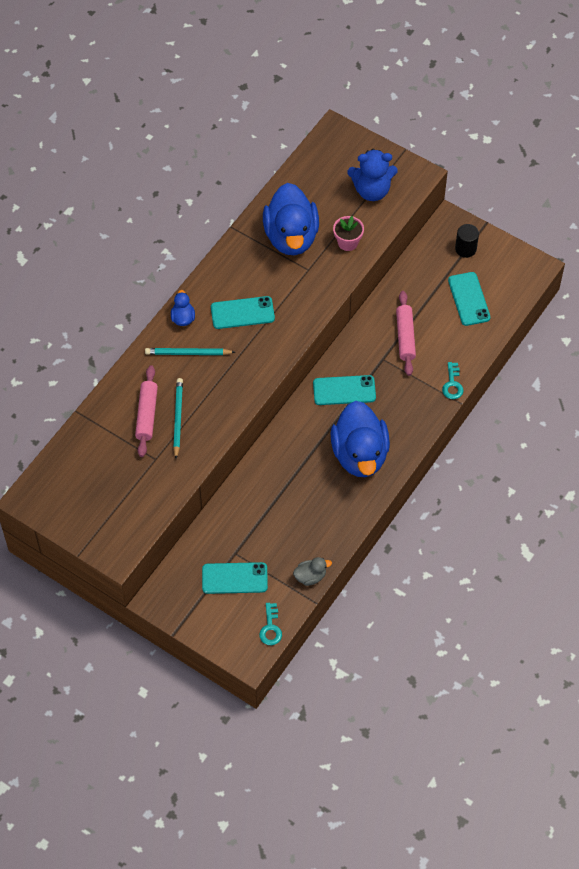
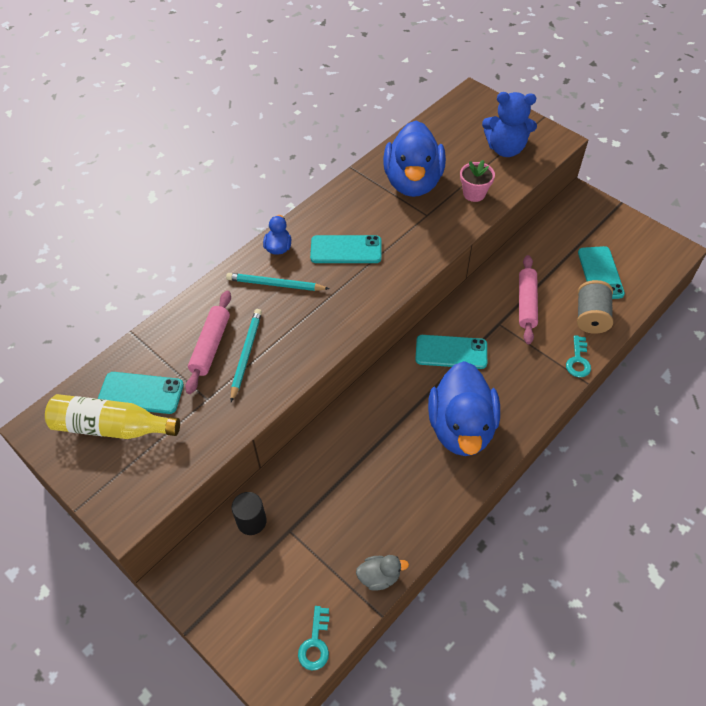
camera: 10 degrees right, 5 degrees down
(85, 491) = (111, 427): none -> yellow bottle
(234, 578) = (282, 564): turquoise phone -> turquoise phone (141, 393)
(462, 343) = (591, 317): none -> grey spool
(465, 249) = (598, 224): black cylinder -> black cylinder (251, 521)

